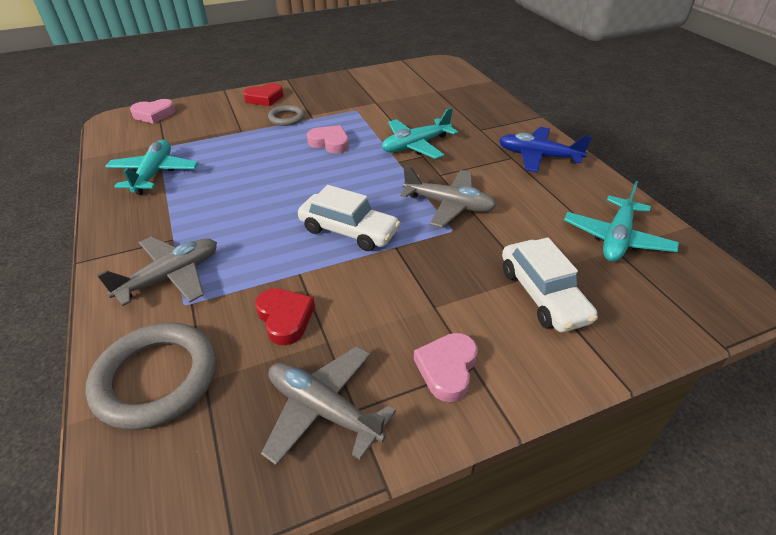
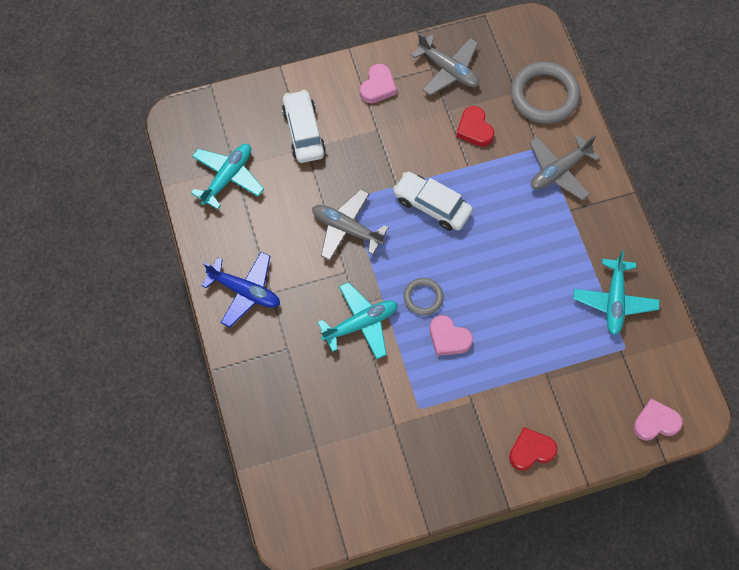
camera: 175 degrees left, 25 degrees up
(286, 118) = (499, 397): grey ring -> grey ring (423, 297)

